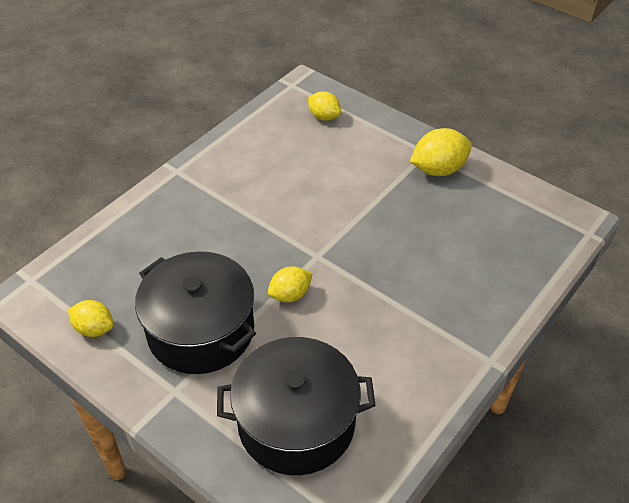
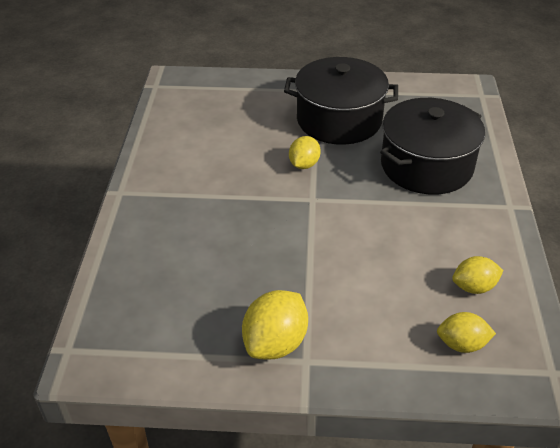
camera: 145 degrees right, 5 degrees down
(94, 328) = (404, 93): yellow lemon -> yellow lemon (474, 287)
(296, 422) = (229, 108): black pot -> black pot (426, 166)

